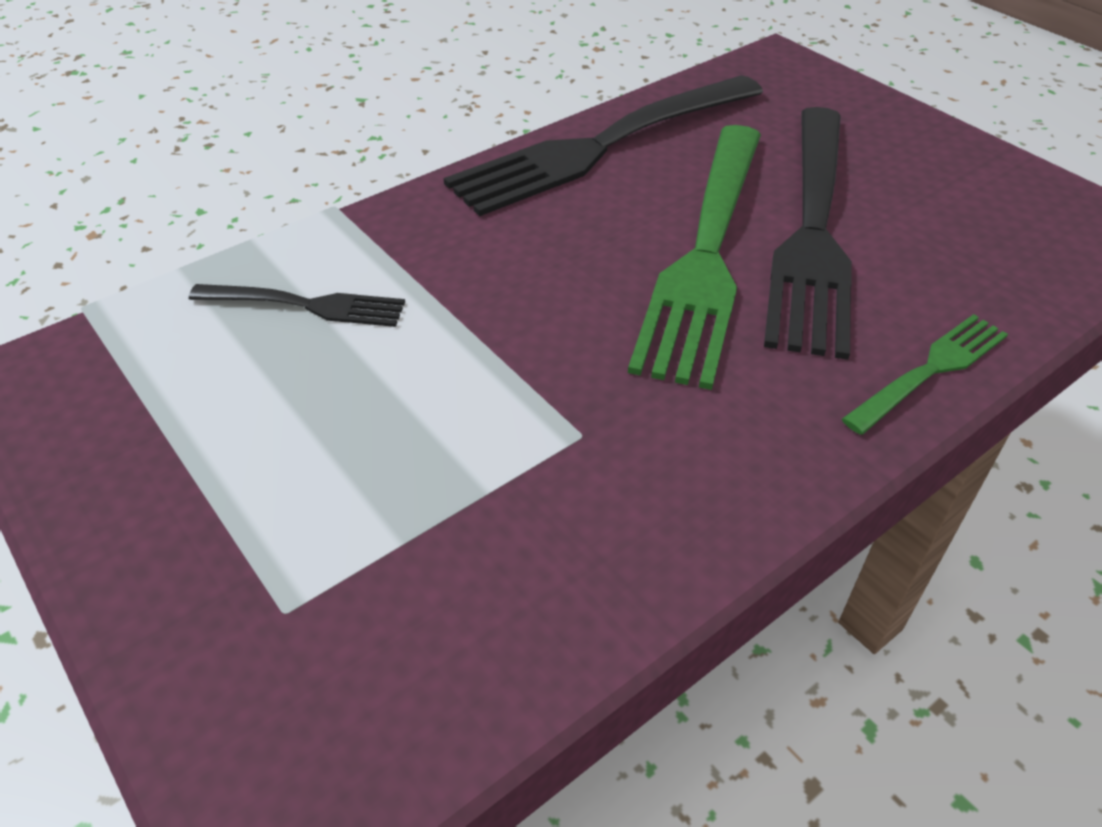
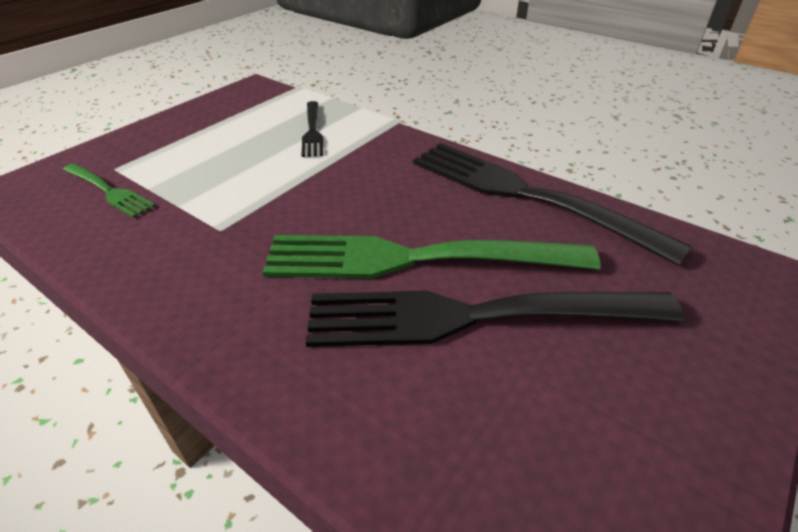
camera: 75 degrees right, 5 degrees down
(930, 370) = (301, 403): green fork -> green fork (108, 191)

